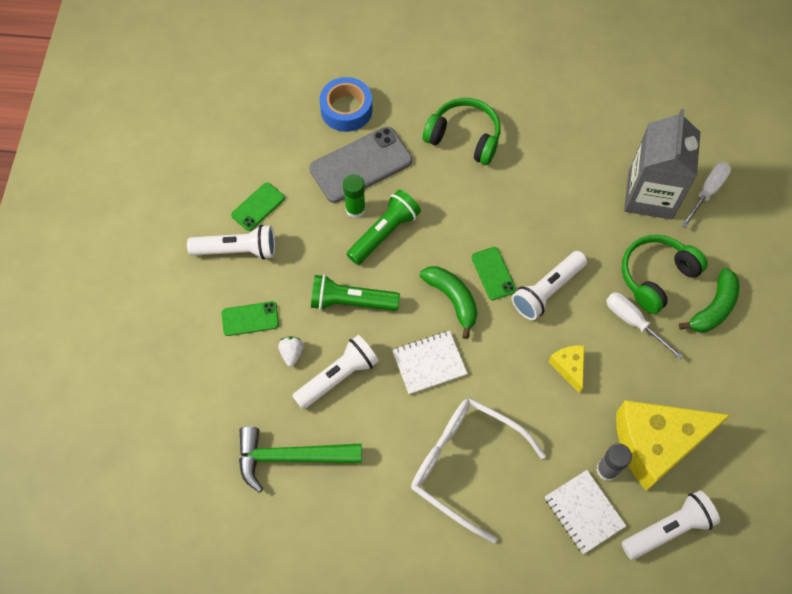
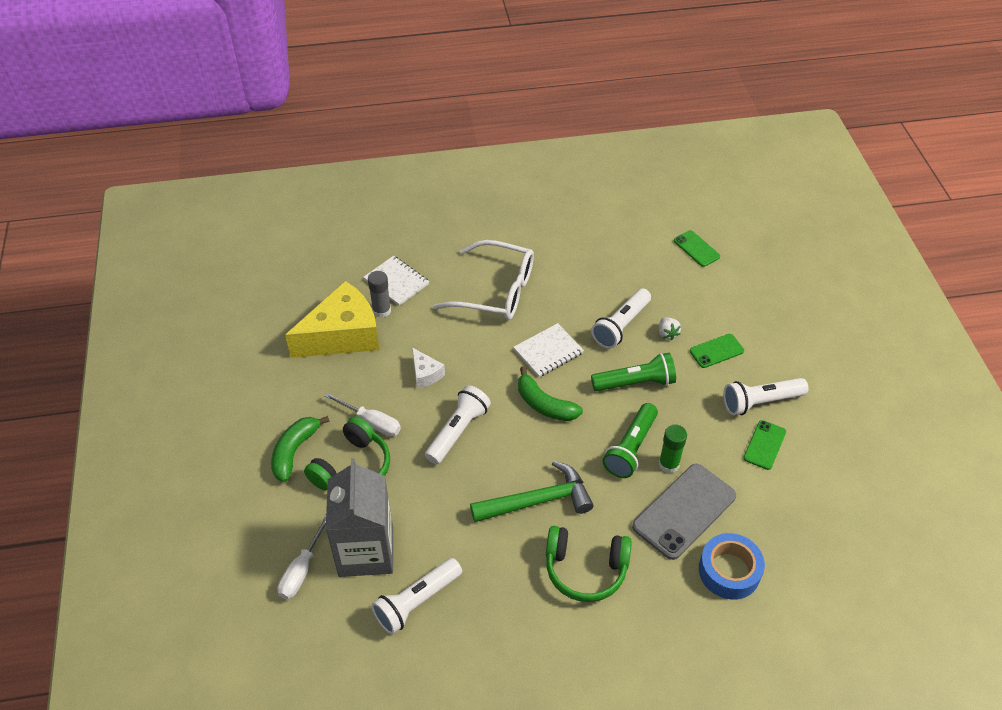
camera: 165 degrees right, 15 degrees down
(291, 457) = (632, 269): green hammer -> green hammer (537, 501)
(493, 273) = (513, 435): green phone -> green phone (696, 248)
(569, 367) = (425, 374): yellow cheese -> white cheese
(668, 529) = (330, 285): white flashlight -> white flashlight (417, 602)

